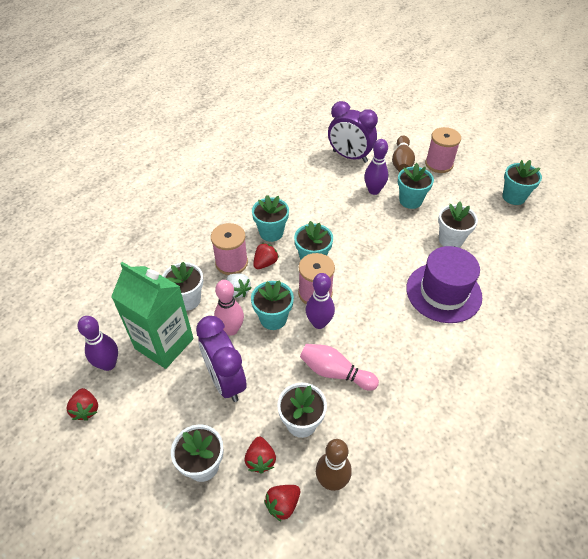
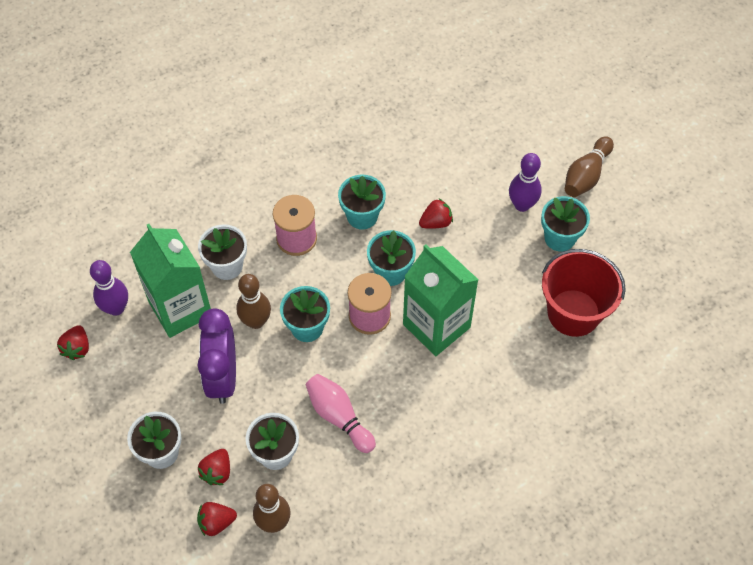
camera: 25 degrees right, 10 degrees up
(231, 329) = (256, 321): pink bowling pin -> brown bowling pin
(238, 291) = (286, 278): white strawberry -> none
(265, 263) = (334, 254): red strawberry -> red strawberry (436, 222)
(319, 323) = (353, 353): purple bowling pin -> none
(350, 156) = (522, 140): purple clock -> none
(366, 282) = (436, 326): none -> green carton
(439, 164) = (634, 197): pink spool -> none
(443, 292) = (518, 376): purple hat -> none
(450, 240) = (573, 313): white flower pot -> red bucket
(513, 197) = (700, 285): turquoise flower pot -> none

